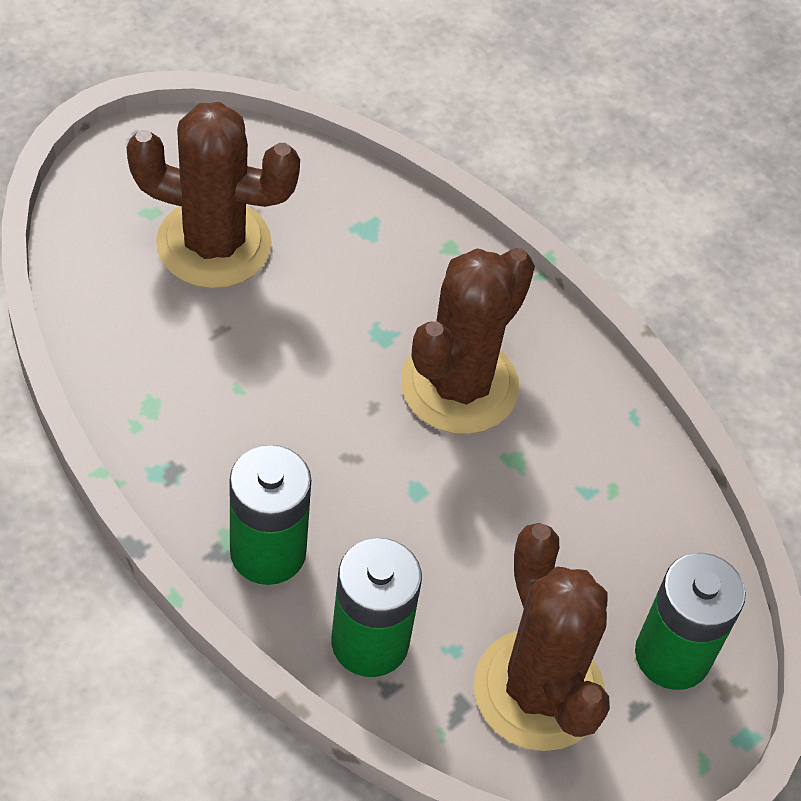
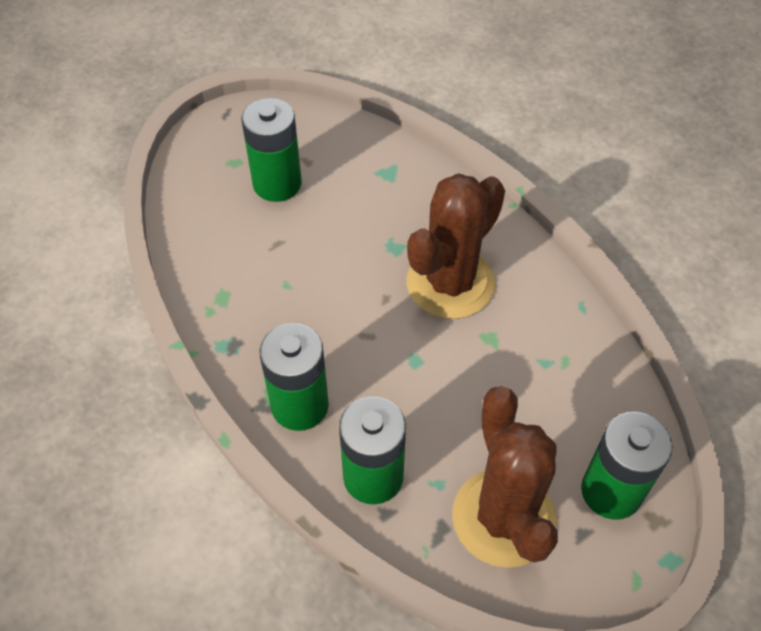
camera: 10 degrees right, 0 degrees up
(214, 244) = (277, 183): brown cactus -> green battery

